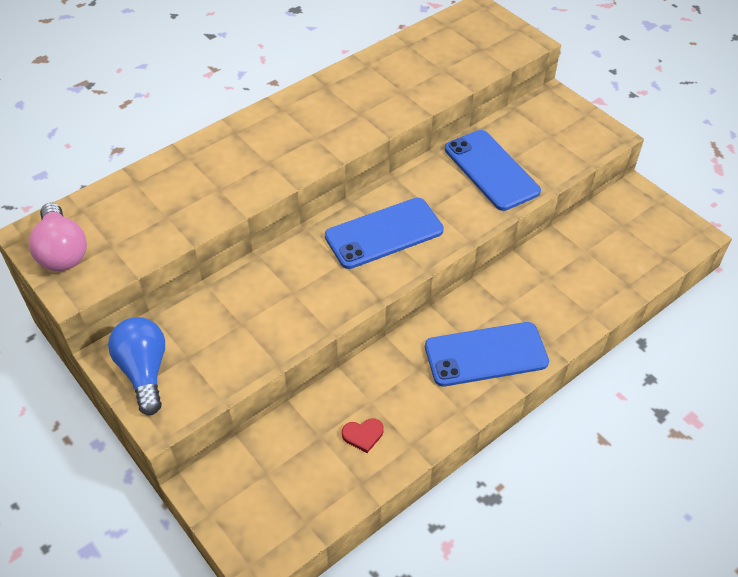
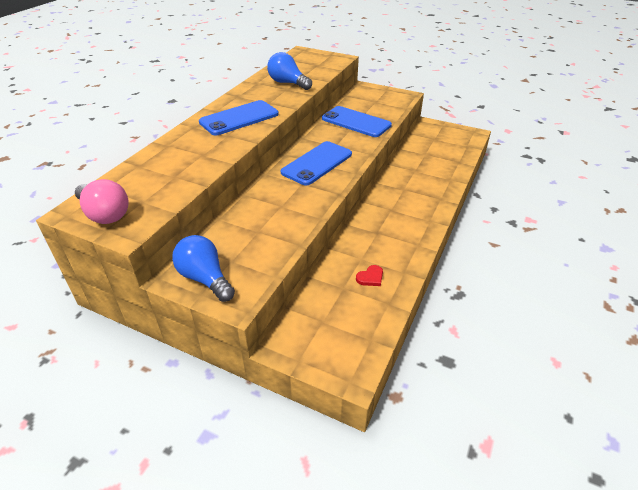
camera: 25 degrees left, 10 degrees down
(411, 79) = (288, 83): none -> blue light bulb
(486, 354) = (411, 214): blue phone -> blue phone (239, 118)

